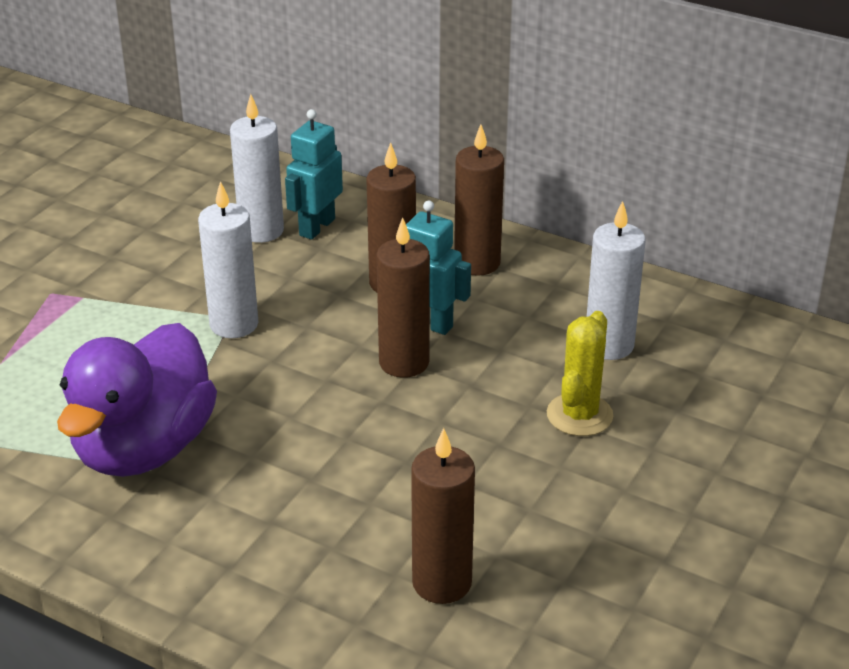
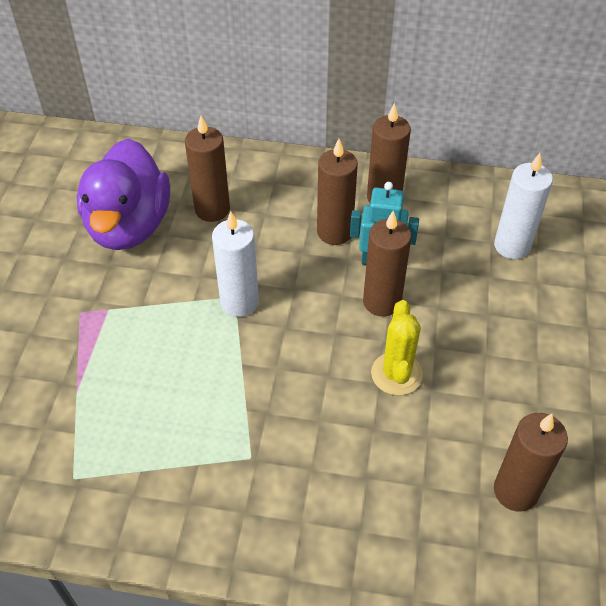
camera: 20 degrees left, 15 degrees up
(144, 448) = (235, 439): purple duck -> purple duck (129, 226)
(261, 231) = (212, 209): white candle -> brown candle
(316, 227) = (251, 195): turquoise robot -> none
(579, 415) = (526, 312): yellow cactus -> yellow cactus (396, 374)

